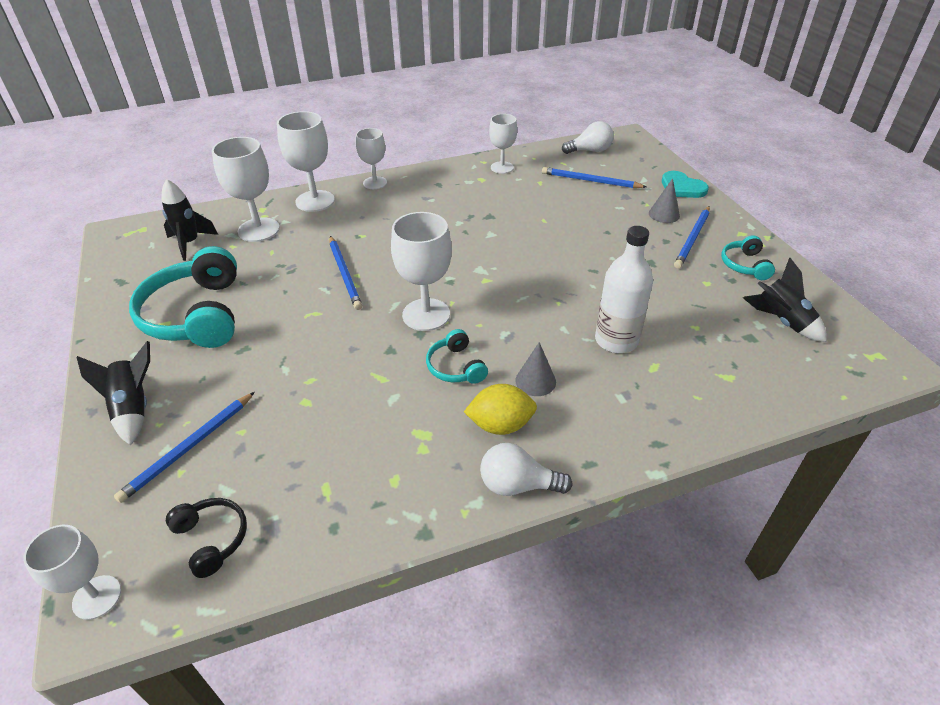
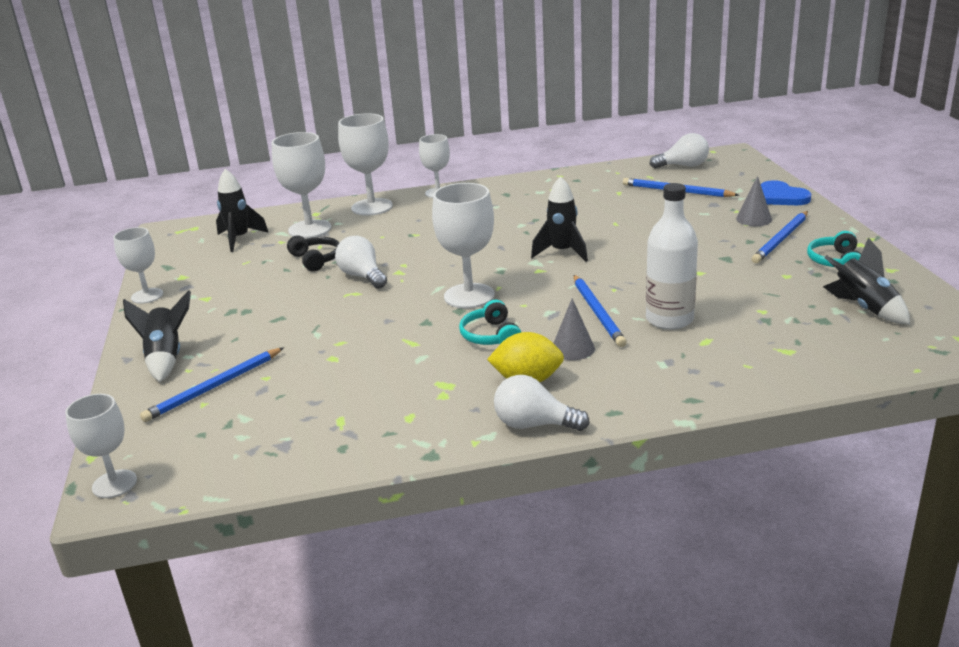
camera: 10 degrees right, 15 degrees down
(196, 315) = (237, 292): turquoise headphones -> none
(212, 539) = (225, 450): black headphones -> black headphones (316, 259)
(319, 291) = (362, 276): none -> white light bulb
(345, 274) = (391, 264): blue pencil -> blue pencil (598, 313)
(502, 167) = (579, 180): white goblet -> white goblet (147, 296)
(503, 257) = (562, 252): none -> black rocket
(682, 188) = (781, 197): turquoise heart -> blue heart

